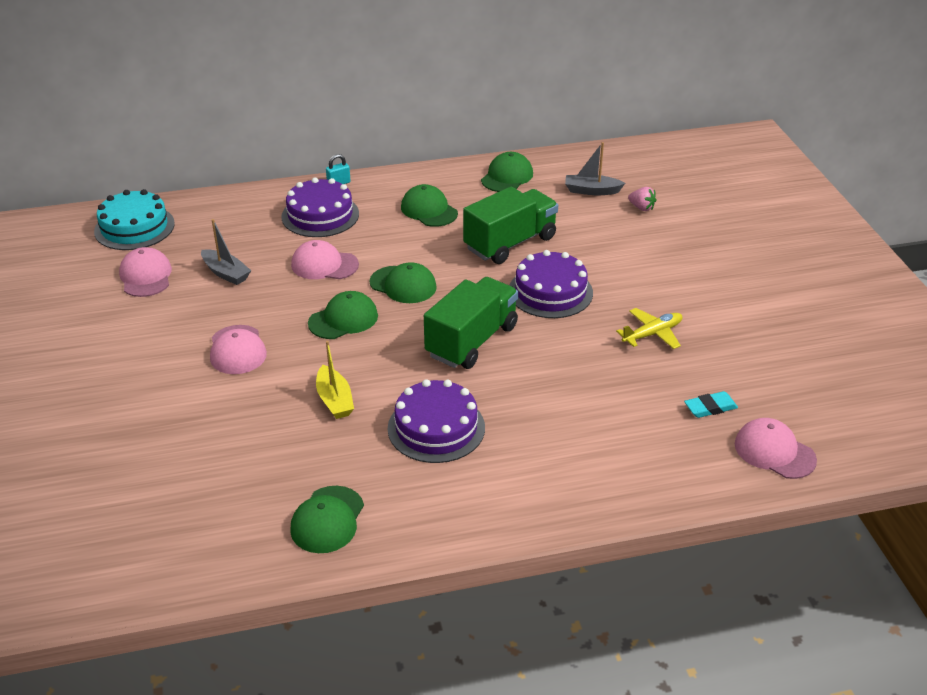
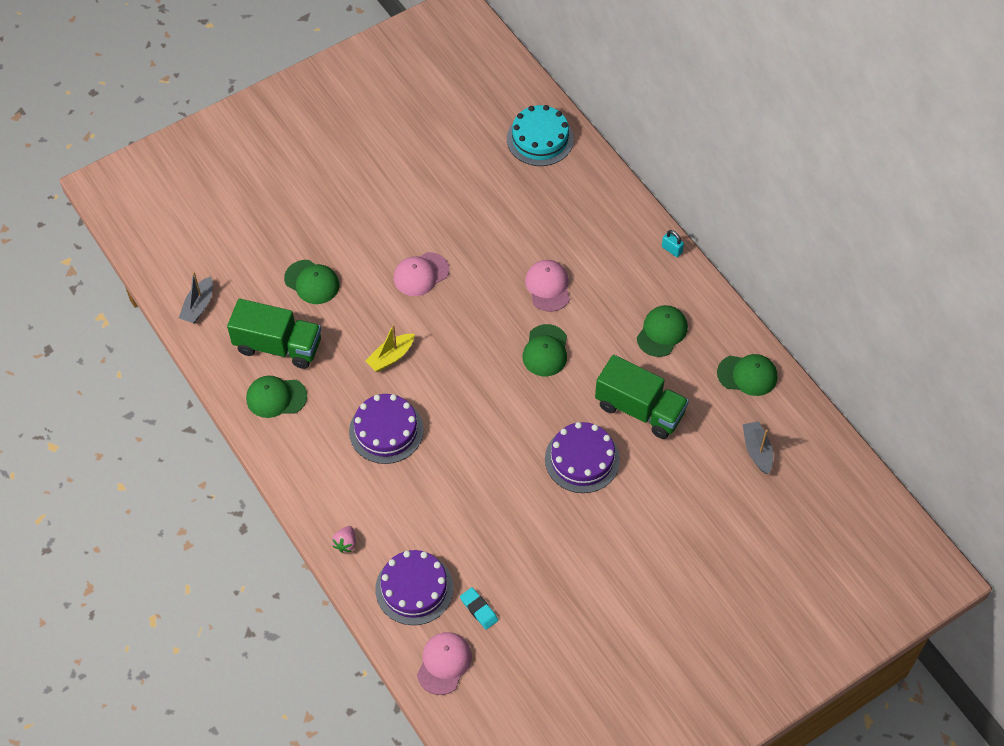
camera: 70 degrees right, 20 degrees up
(146, 276) = (482, 177): pink cap -> none
(226, 273) = (508, 226): grey boat -> grey boat (198, 306)
(320, 215) = (616, 256): purple cake -> purple cake (414, 588)
(343, 319) = (484, 327): green cap -> green cap (312, 282)
(472, 341) = (493, 422): green truck -> green truck (278, 346)
(641, 208) = (747, 499): pink strawberry -> pink strawberry (345, 543)
(652, 334) = (556, 549): yellow plane -> none

